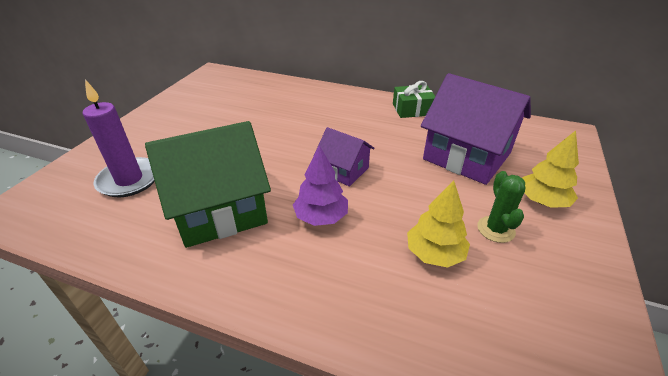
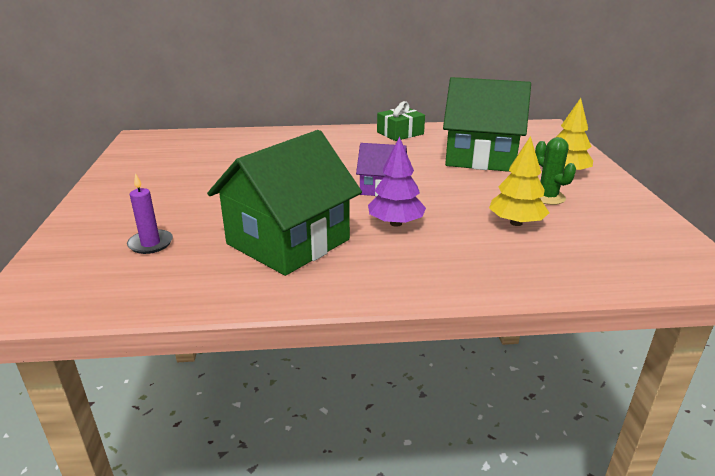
camera: 25 degrees left, 10 degrees down
(129, 180) = (150, 244): purple candle -> purple candle, size x0.57
(466, 156) = (480, 157): purple house -> green house

